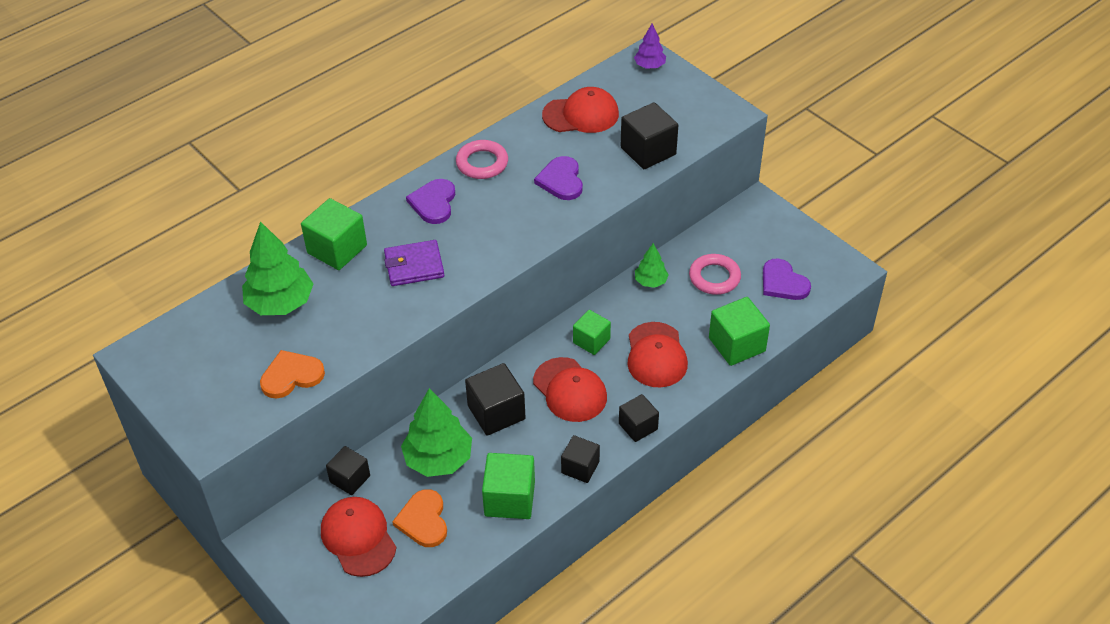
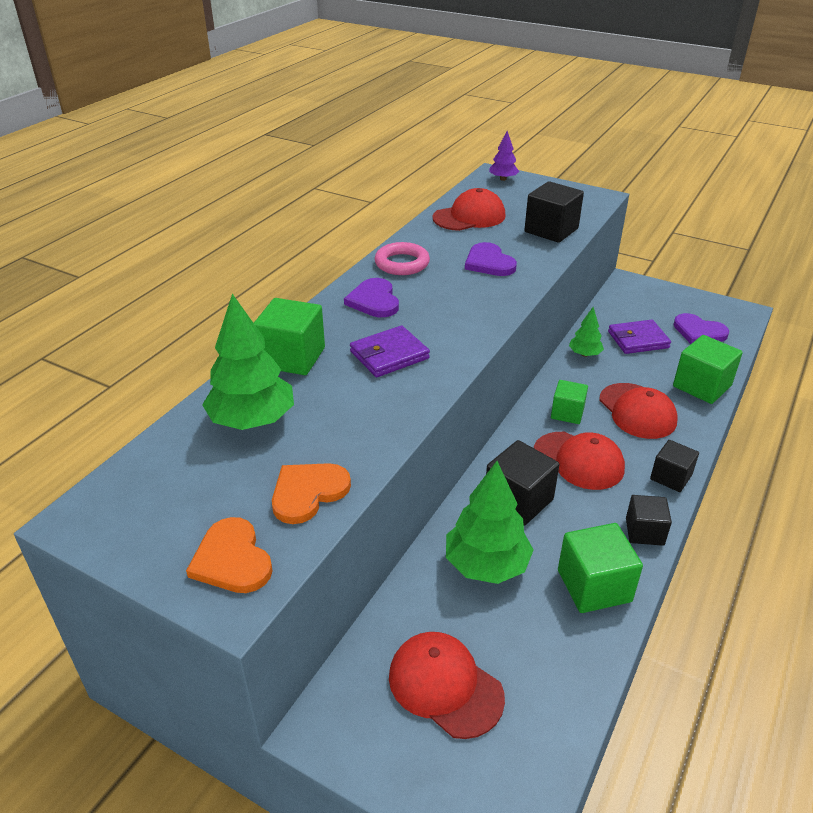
camera: 20 degrees left, 10 degrees down
(350, 479) = (395, 616): black cube -> none
(423, 520) = (512, 640): orange heart -> orange heart (232, 559)
(714, 277) = (638, 340): pink ring -> purple wallet

